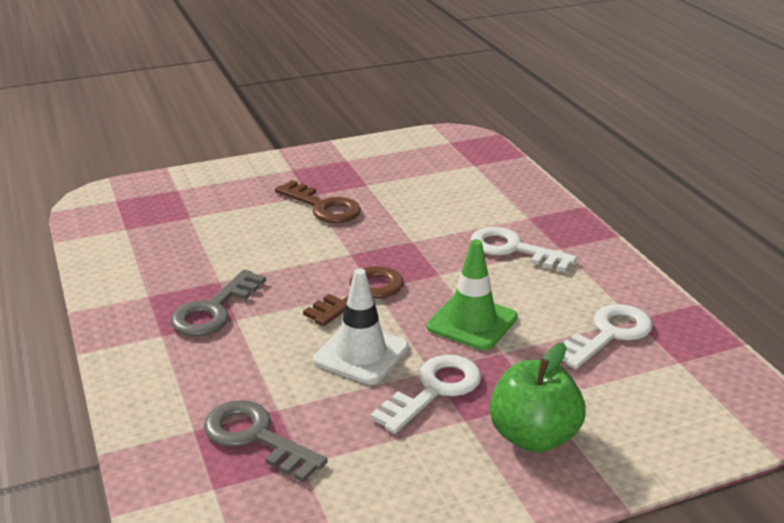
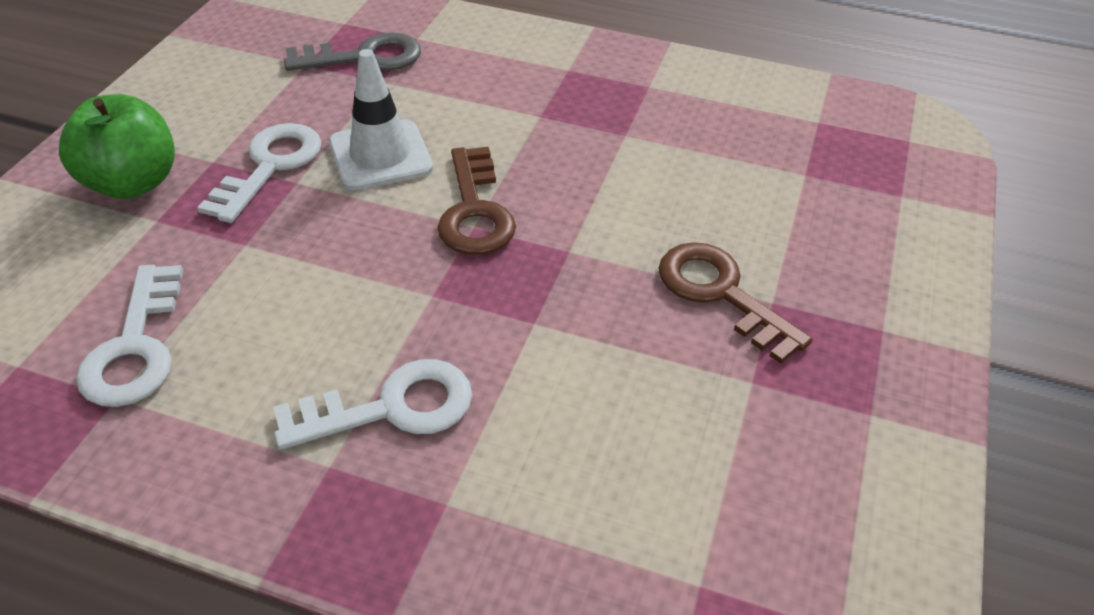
camera: 130 degrees right, 15 degrees up
(214, 310) = (572, 109): grey key -> none
(323, 207) = (721, 294): brown key -> brown key turned 60 degrees clockwise
(434, 390) = (270, 167): white key -> white key turned 150 degrees counterclockwise
(472, 322) = (315, 256): green traffic cone -> none

